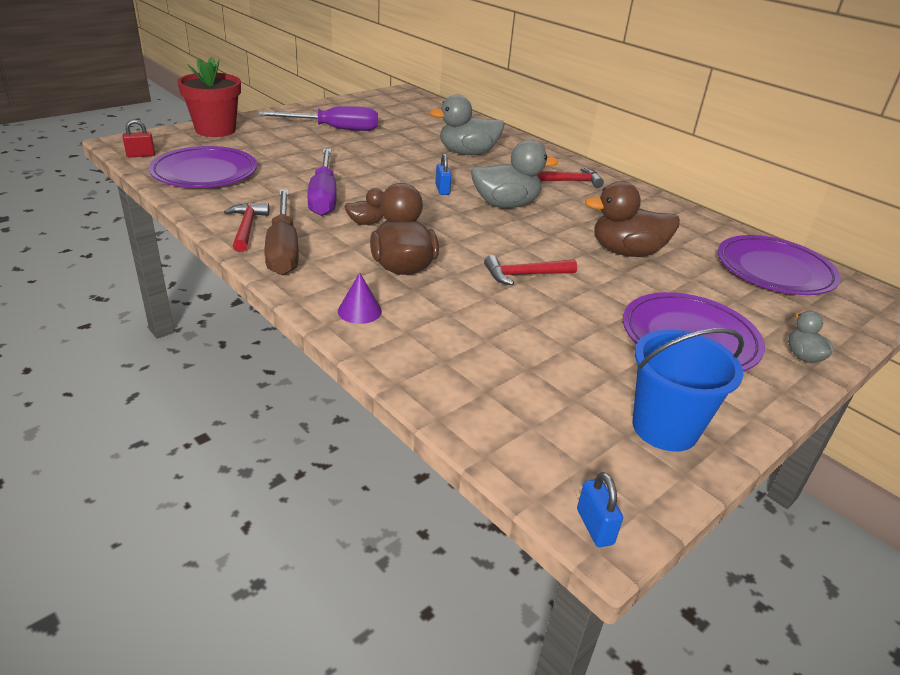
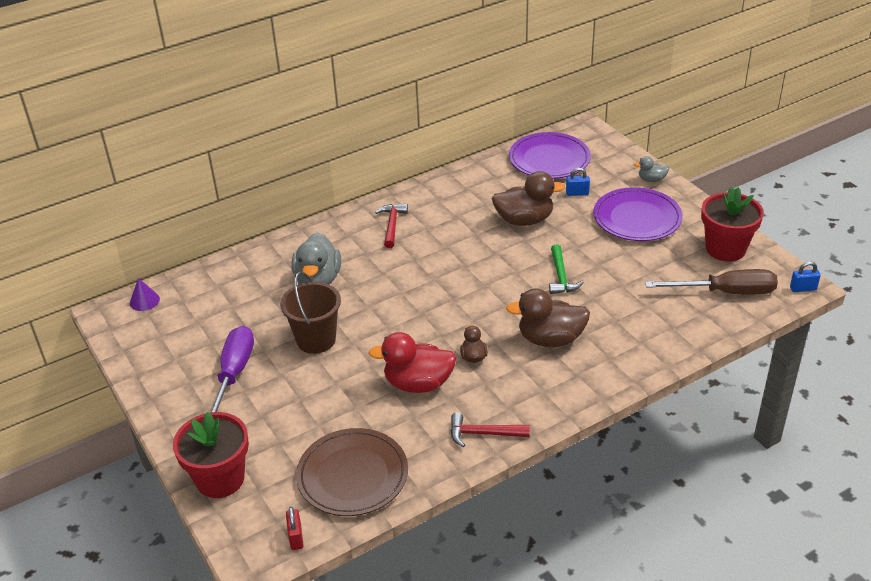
camera: 75 degrees left, 5 degrees up
(205, 172) = (352, 475): purple plate -> brown plate
(283, 249) = (523, 408): brown screwdriver -> brown screwdriver (725, 292)
(323, 197) = (418, 384): purple screwdriver -> red duck
(359, 311) = (617, 364): purple cone -> purple cone (144, 301)
(383, 155) = (316, 340): none -> brown bucket
(442, 190) = (406, 305): blue padlock -> blue padlock (577, 193)
(505, 204) = (439, 270): grey duck -> none
(524, 275) = (561, 276): red hammer -> green hammer
(626, 252) = (524, 220): brown duck -> brown duck turned 105 degrees counterclockwise
(665, 428) = (725, 249): blue bucket -> red flower pot

